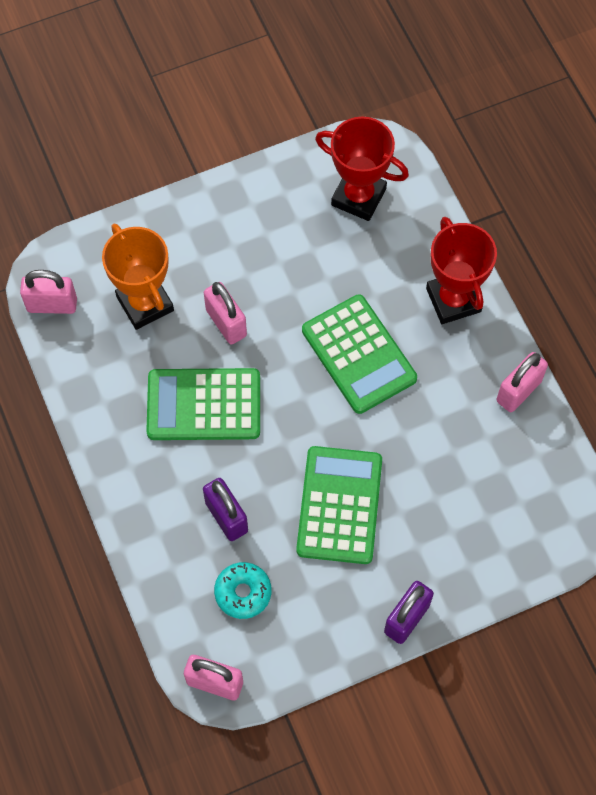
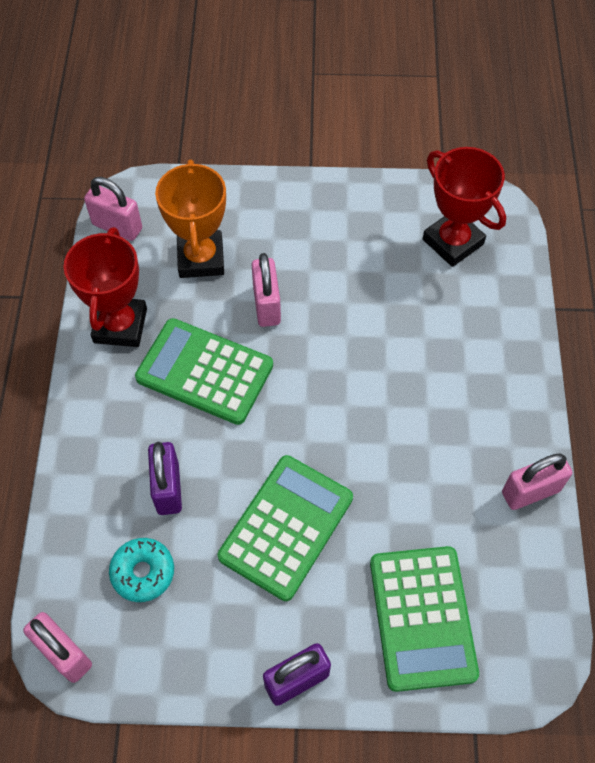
camera: 25 degrees right, 5 degrees down
(359, 354) = (380, 386): green calculator -> green calculator (422, 617)
(453, 300) = (502, 373): red trophy -> red trophy (120, 325)

